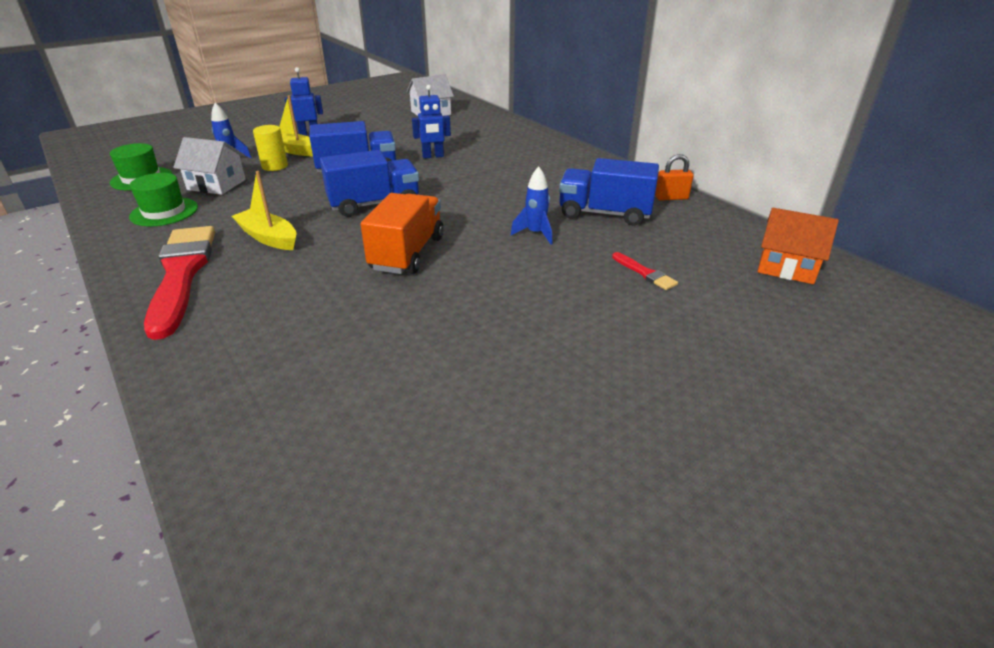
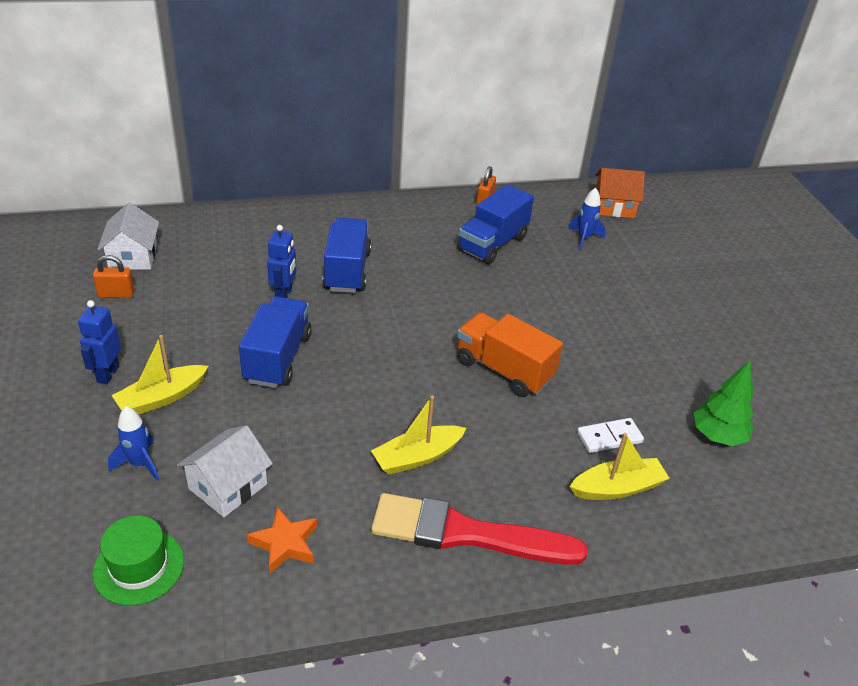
camera: 70 degrees left, 5 degrees up
(164, 212) = (285, 543): green hat -> orange star
(260, 344) = (617, 488): none -> yellow boat
(275, 166) = (206, 424): yellow cylinder -> none
(338, 327) = (609, 437): none -> white domino
(374, 204) = (384, 366): blue truck -> blue truck (347, 271)
(380, 409) = (717, 436): none -> green tree
(388, 118) = (116, 294): none -> orange padlock
(535, 234) = (507, 290): blue rocket -> blue rocket (584, 238)
(645, 273) = (595, 264): red brush -> none
(787, 267) = (614, 207): orange house -> orange house turned 45 degrees clockwise

